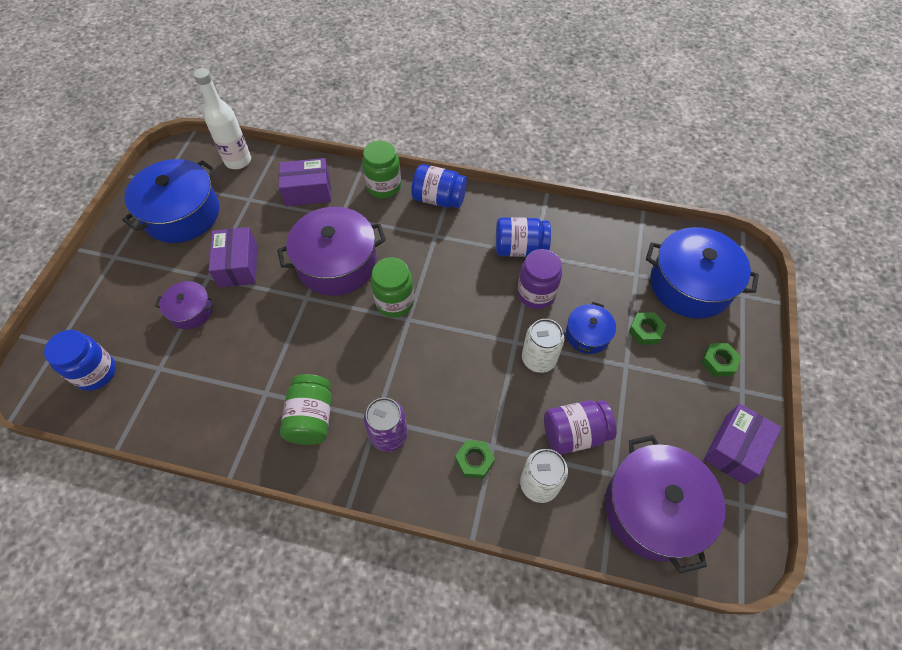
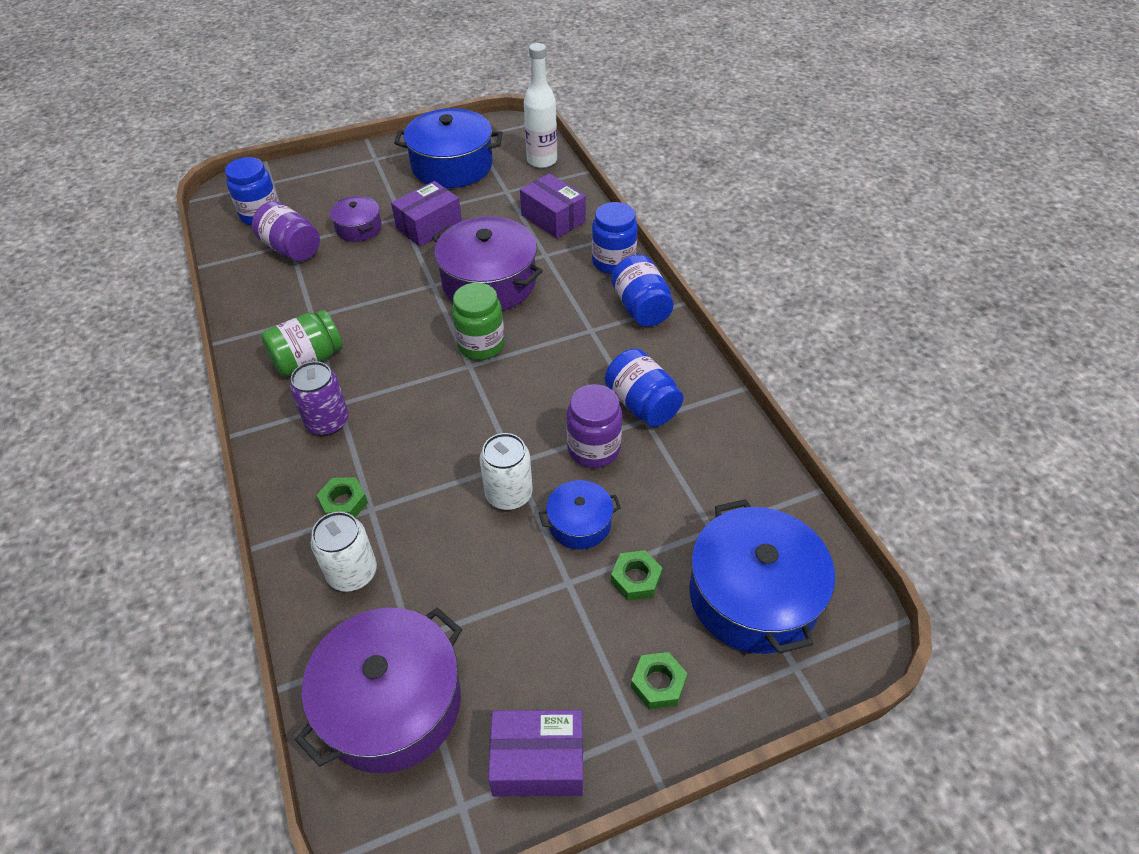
camera: 55 degrees right, 10 degrees down
(384, 186) = (613, 262): green jar -> blue jar
(574, 434) = (437, 575): purple jar -> purple jar (291, 249)

